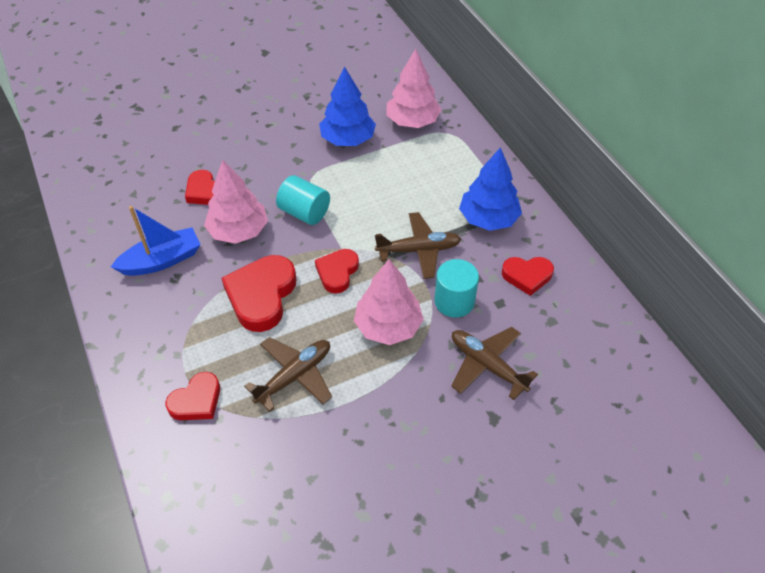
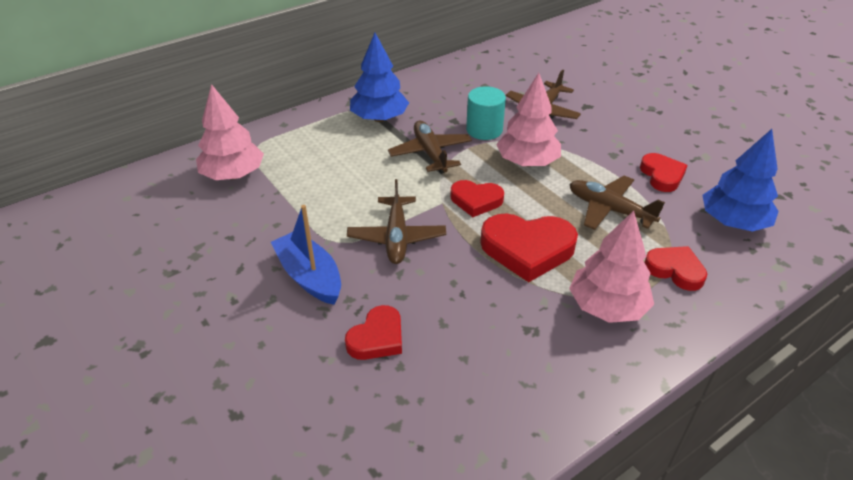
camera: 100 degrees left, 10 degrees down
(162, 260) = (510, 351): blue boat -> blue boat (309, 276)
(238, 231) = (439, 288): pink tree -> pink tree (607, 307)
(304, 212) = (396, 237): turquoise cylinder -> brown plane
(347, 139) = (265, 221): blue tree -> blue tree (733, 222)
(527, 276) = (442, 97): red heart -> red heart (662, 175)

